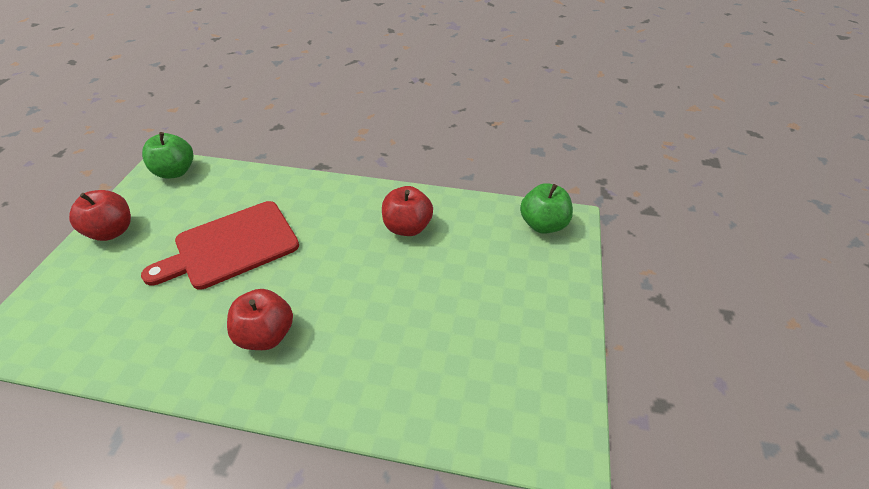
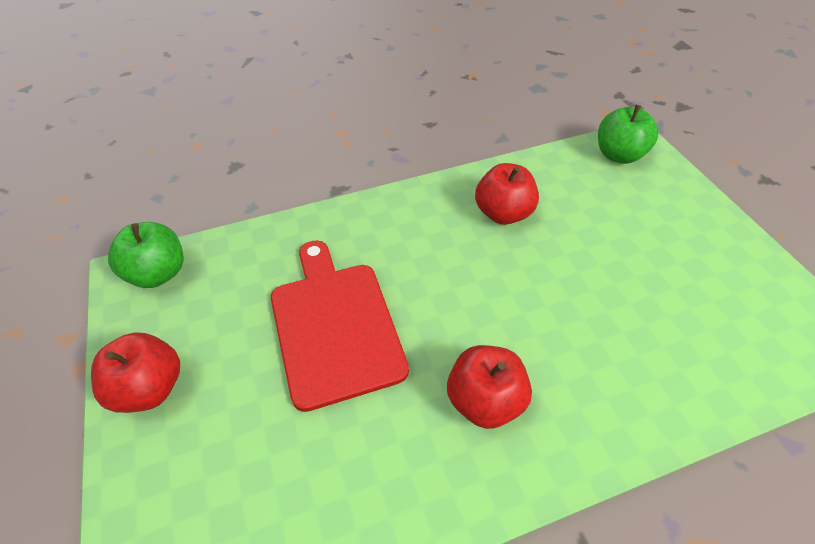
camera: 30 degrees left, 5 degrees up
(231, 246) = (334, 326): red cutting board -> red cutting board turned 135 degrees clockwise

